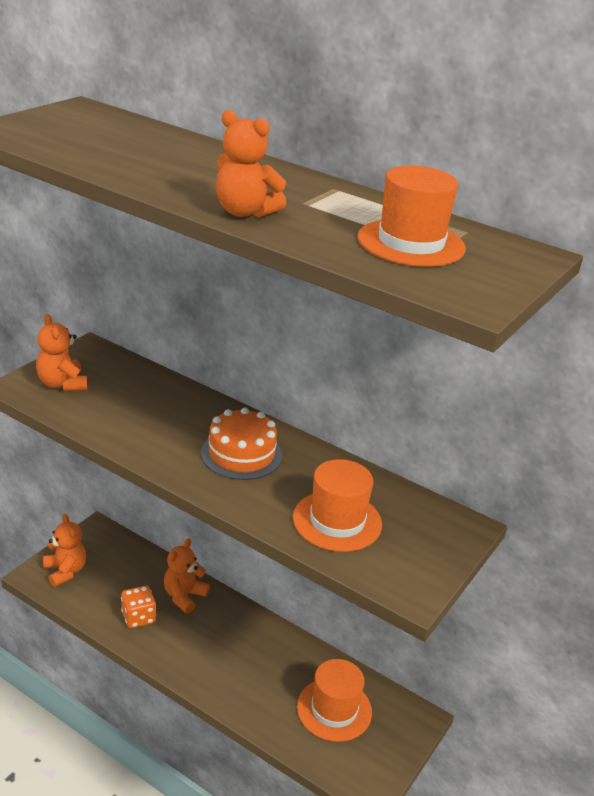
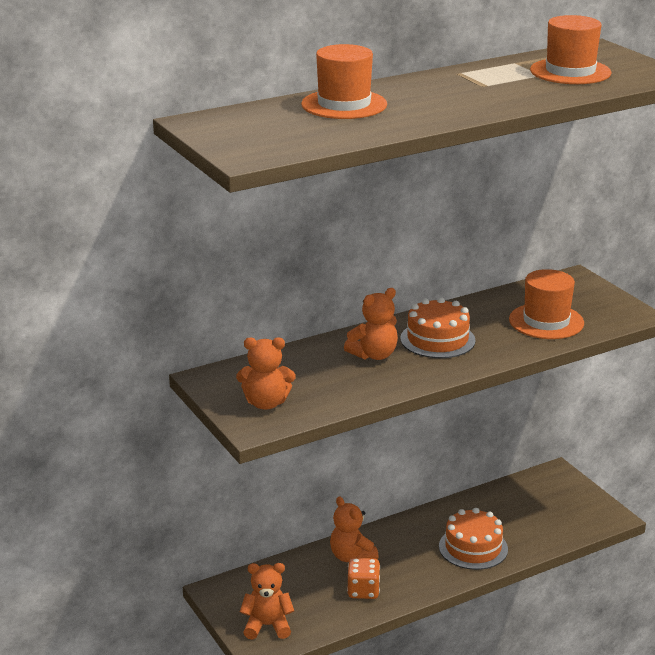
camera: 60 degrees left, 5 degrees down
(244, 212) = (496, 104): orange teddy bear -> orange teddy bear (374, 355)
(244, 679) = (473, 548): none -> orange cake
(334, 709) = (529, 510): orange hat -> orange hat (344, 104)

